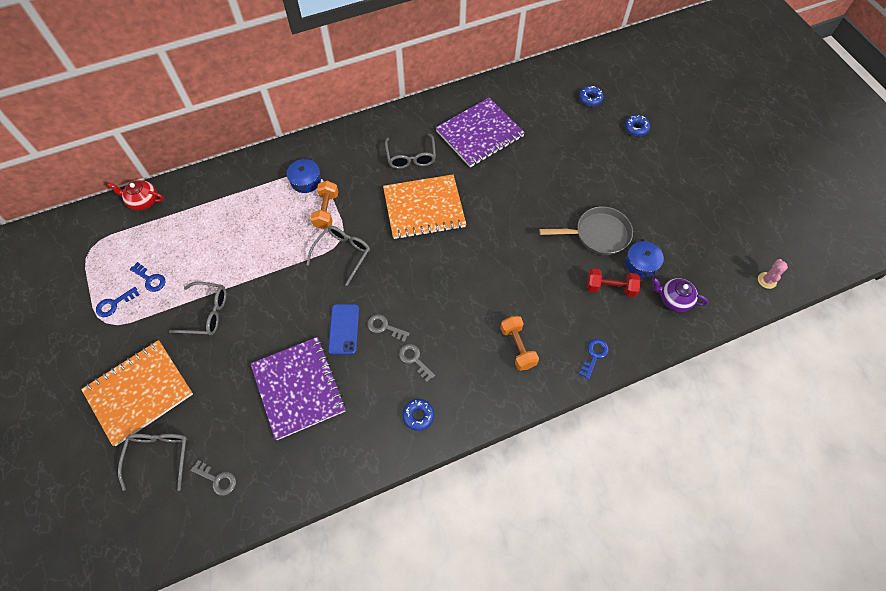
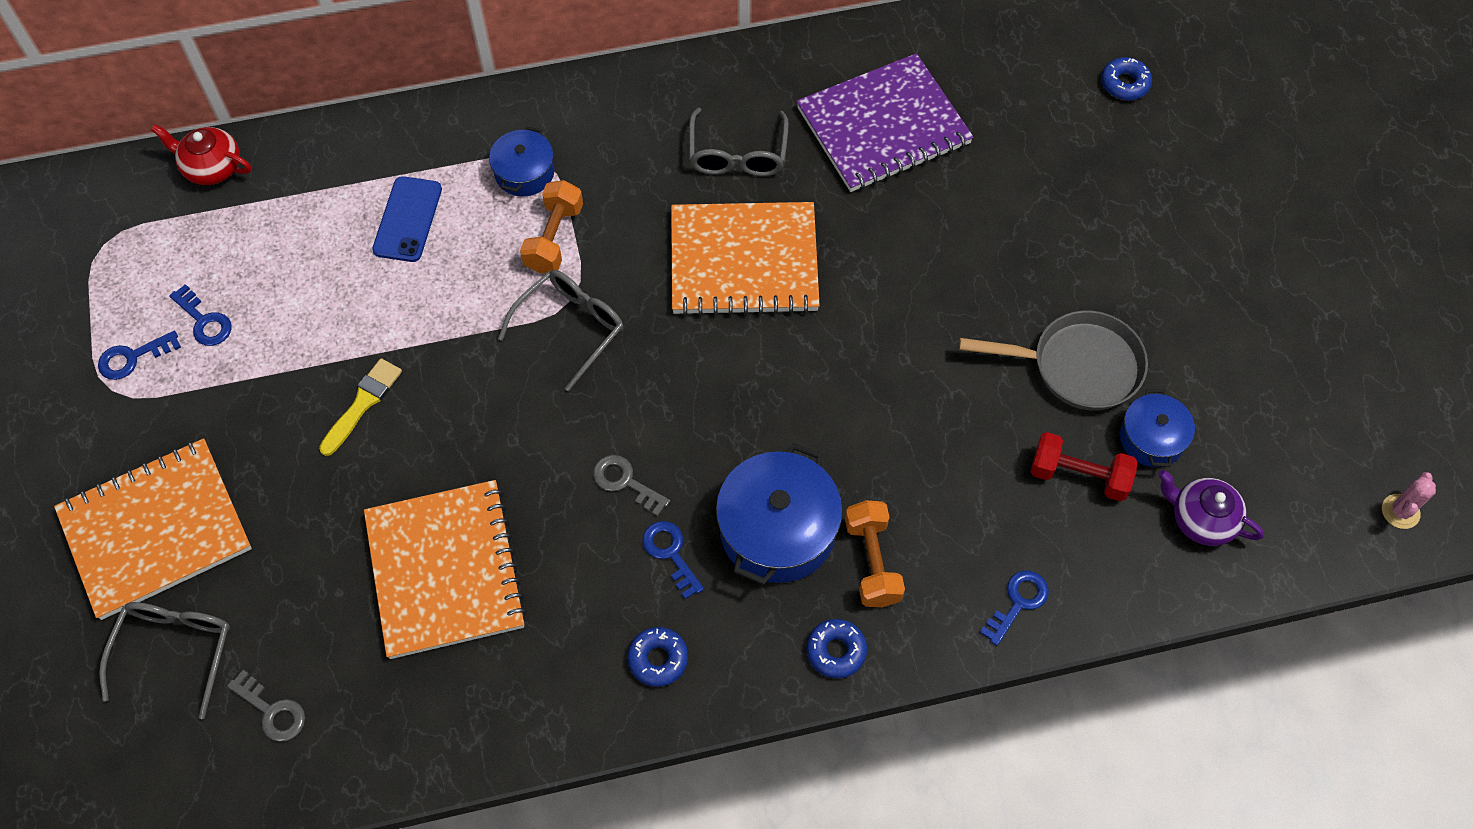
camera: 10 degrees right, 0 degrees up
(206, 313) = (298, 402): grey glasses -> none
(241, 308) = (363, 403): none -> yellow brush
(299, 388) = (446, 570): purple notebook -> orange notebook
(344, 329) = (547, 473): blue phone -> blue phone (407, 219)
(414, 360) = (670, 553): grey key -> blue key
(467, 339) = (777, 530): none -> blue pot
(636, 128) = (1206, 159): blue donut -> blue donut (836, 651)

